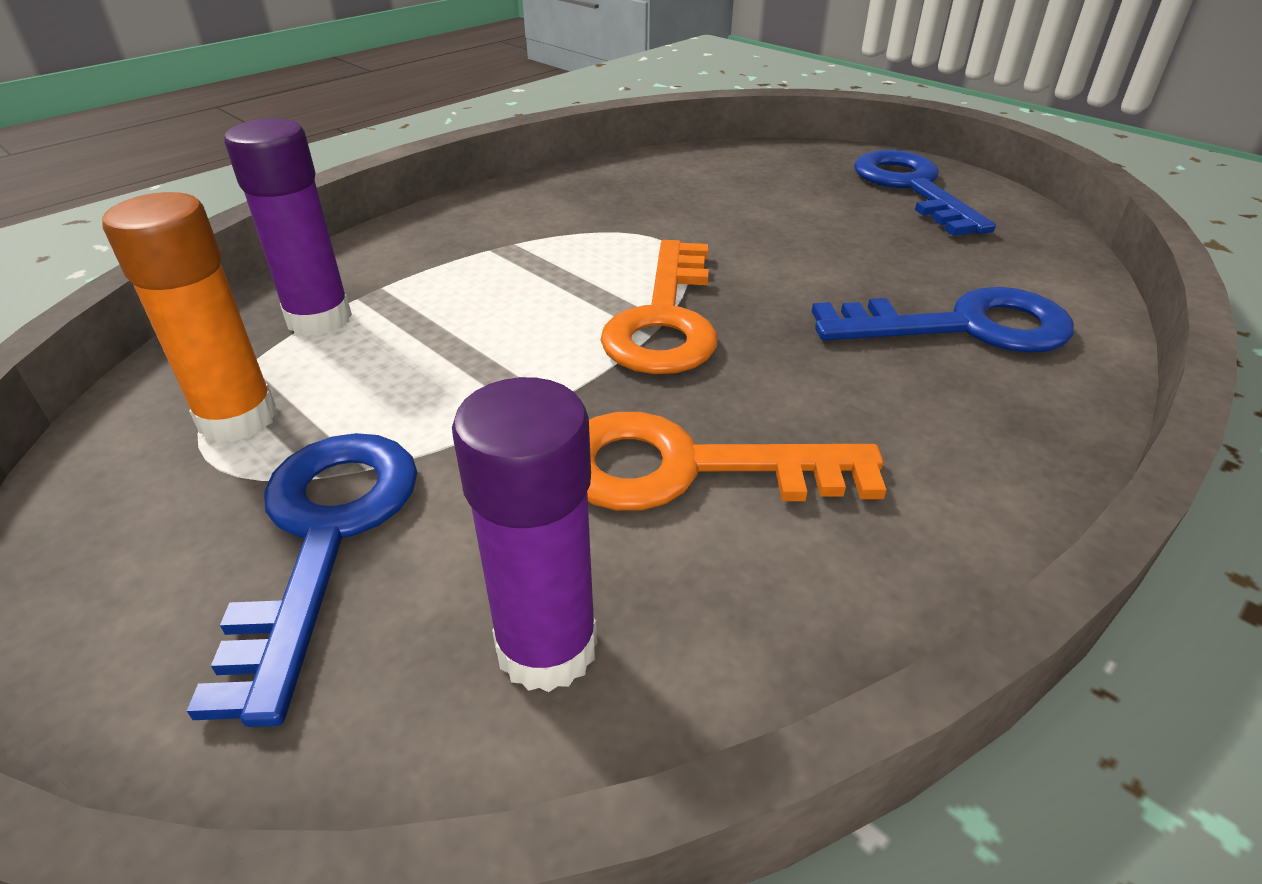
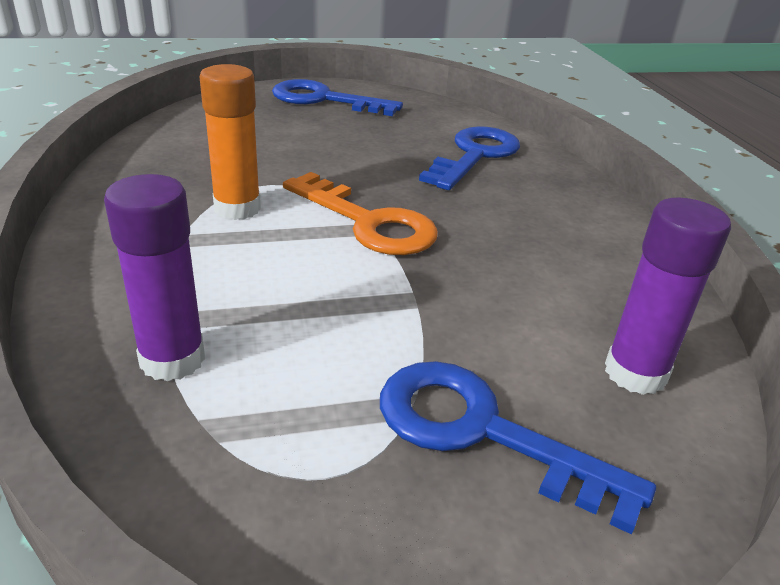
camera: 60 degrees left, 5 degrees down
(238, 418) = (285, 444): orange glue stick -> orange glue stick (237, 208)
(688, 469) = (523, 275): orange key -> none

